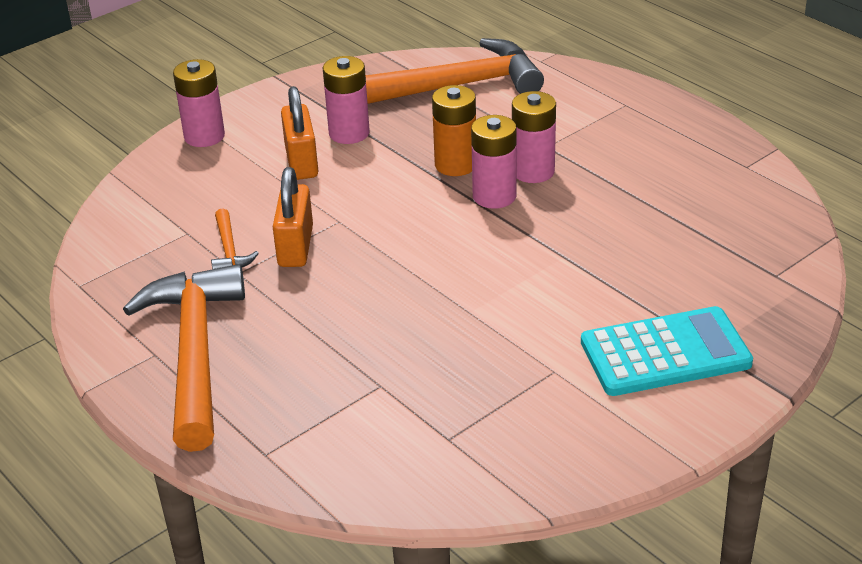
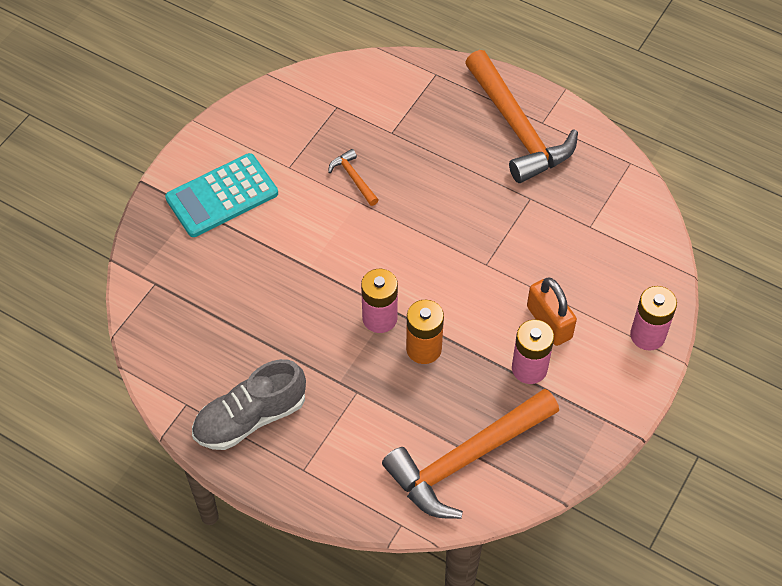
camera: 160 degrees right, 20 degrees up
(229, 250) = (549, 217): orange hammer -> orange hammer (353, 178)
(295, 246) = (504, 231): orange padlock -> none
(533, 171) = (358, 355): pink battery -> none
(674, 145) = (250, 418): none -> grey shoe

